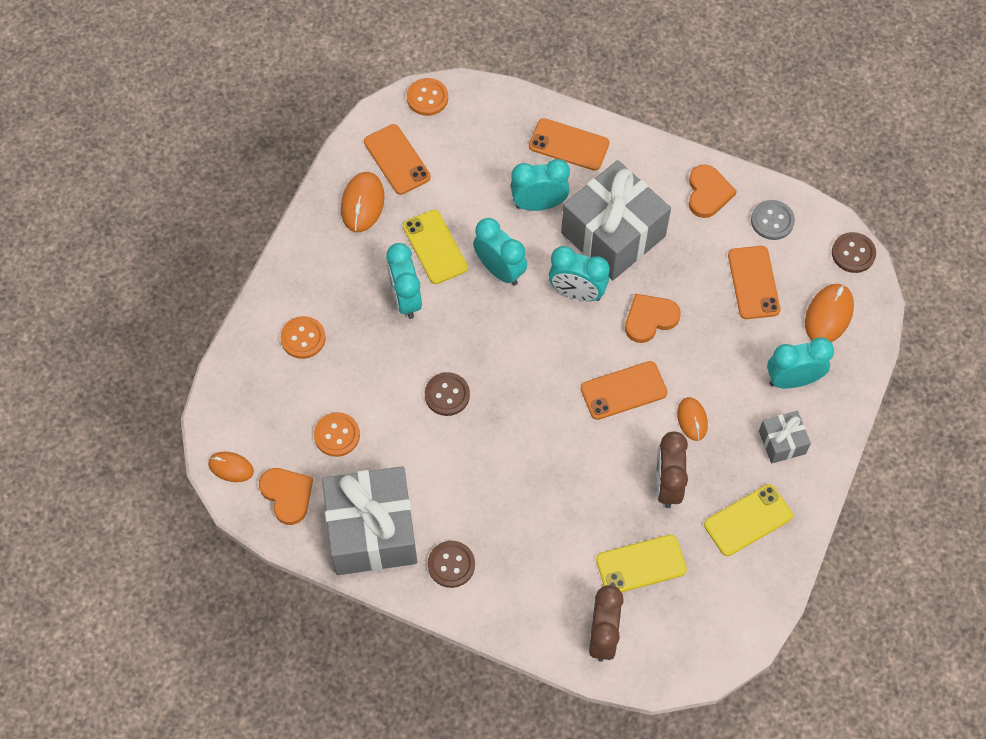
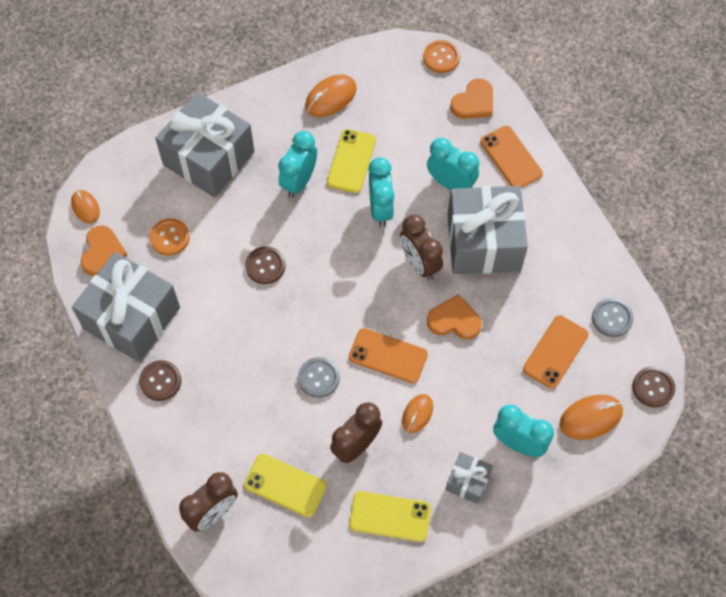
camera: 40 degrees right, 0 degrees up
(303, 338) = (208, 158): orange button -> grey gift
(397, 159) = (381, 84): orange phone -> none
(577, 292) = (419, 263): turquoise clock -> brown clock
(584, 454) = (319, 378): none -> grey button
(708, 193) = (582, 263): orange heart -> orange heart (473, 102)

